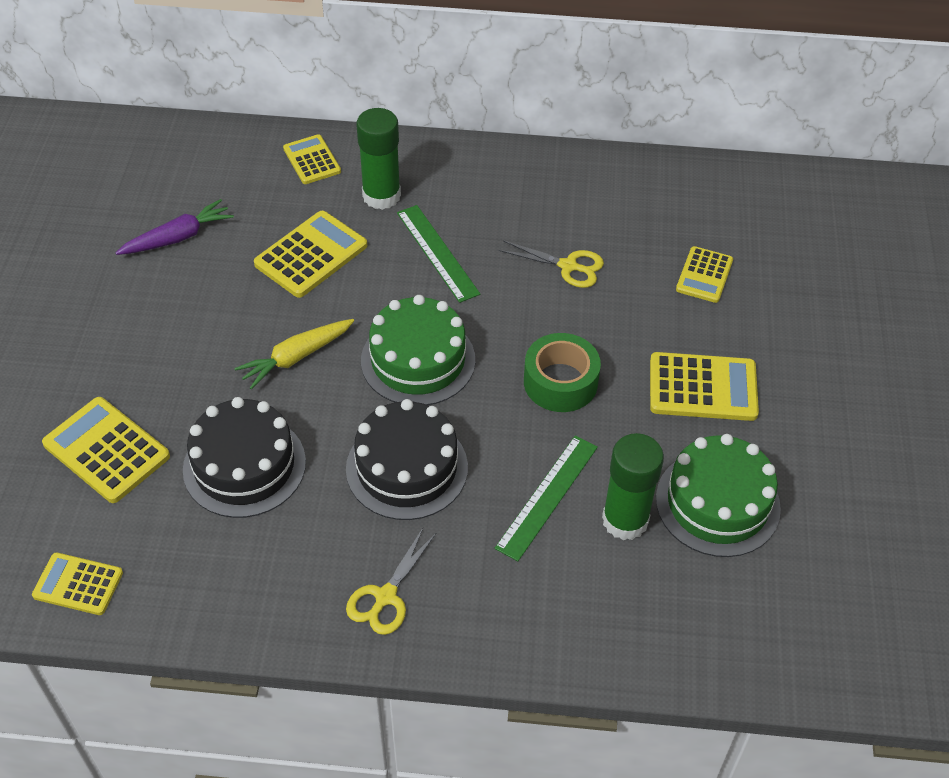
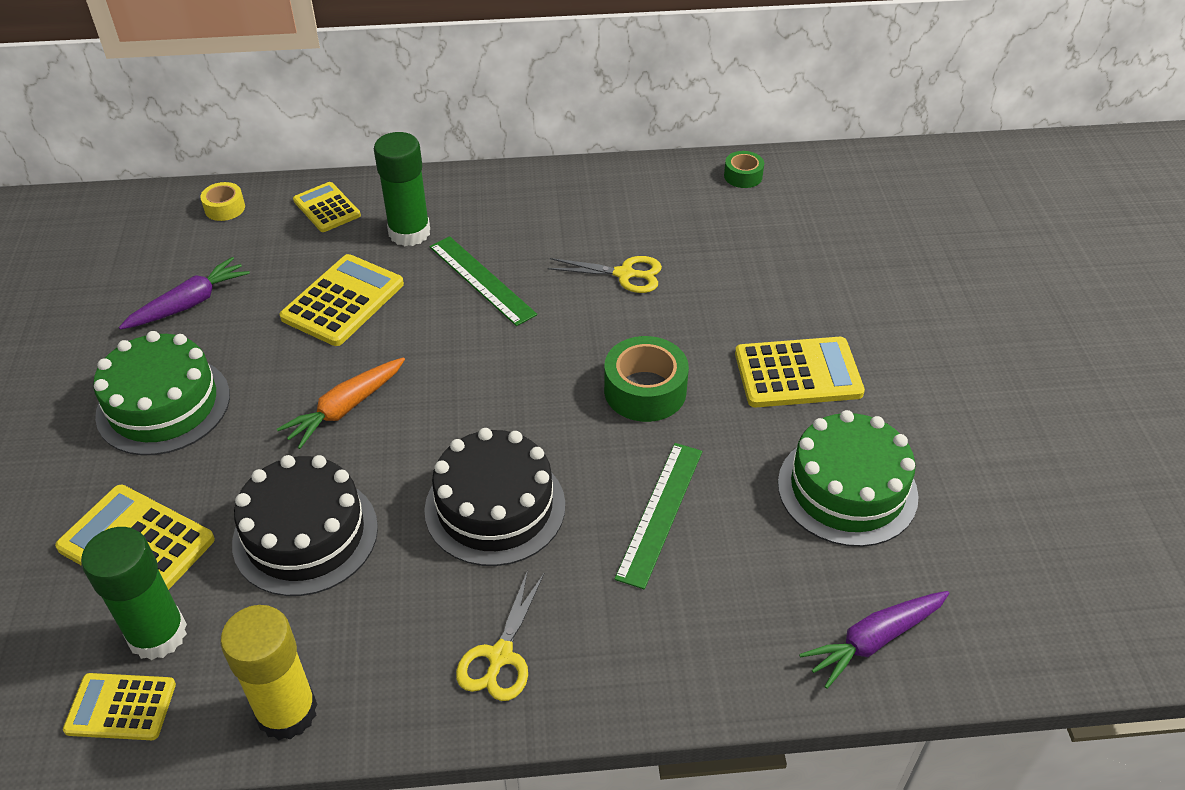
camera: 10 degrees left, 5 degrees down
(206, 612) = (287, 712): none -> yellow glue stick
(221, 147) = (225, 208): none -> yellow tape
(296, 357) = (345, 409): yellow carrot -> orange carrot
(418, 360) = (483, 391): green cake -> green cake (163, 405)
(625, 520) = (752, 524): green glue stick -> green glue stick (158, 634)
(702, 640) = (873, 641): none -> purple carrot
(703, 181) = (743, 176): none -> green tape
(704, 275) = (768, 263): yellow calculator -> none

